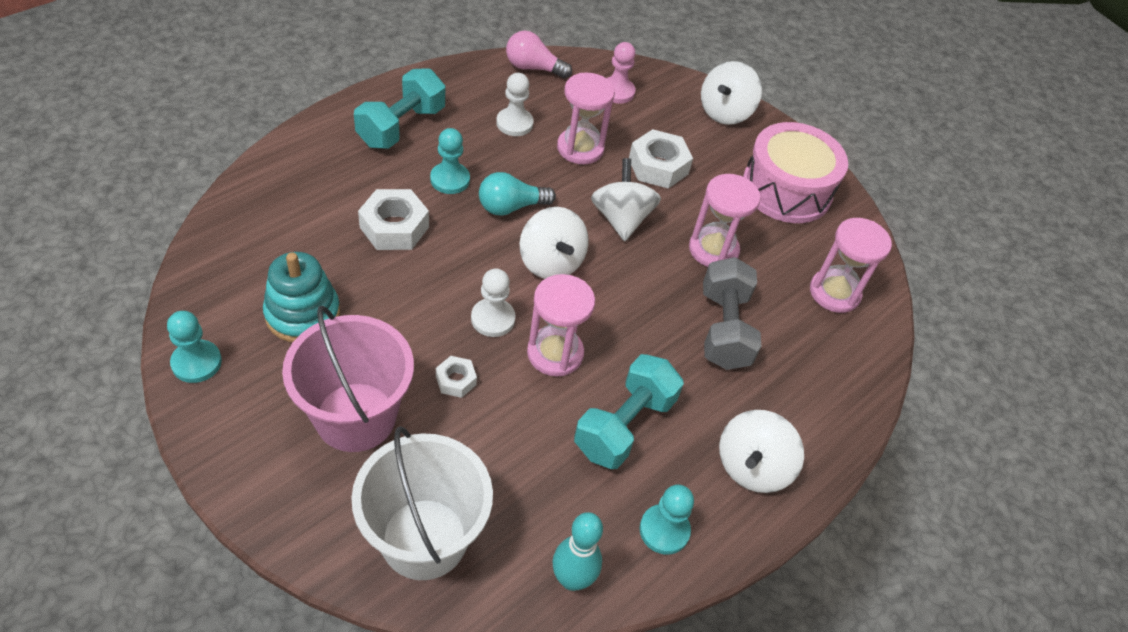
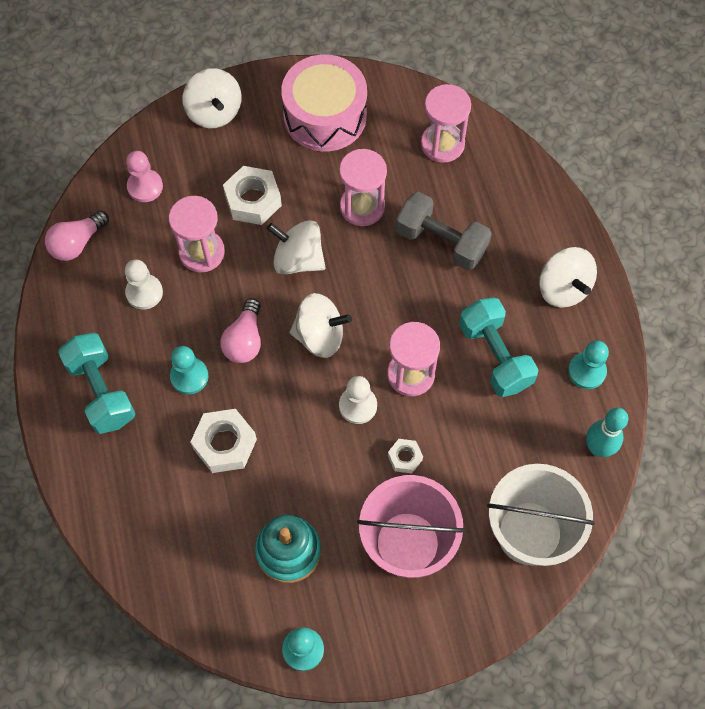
camera: 55 degrees left, 15 degrees up
(510, 207) = (245, 340): turquoise light bulb -> pink light bulb

